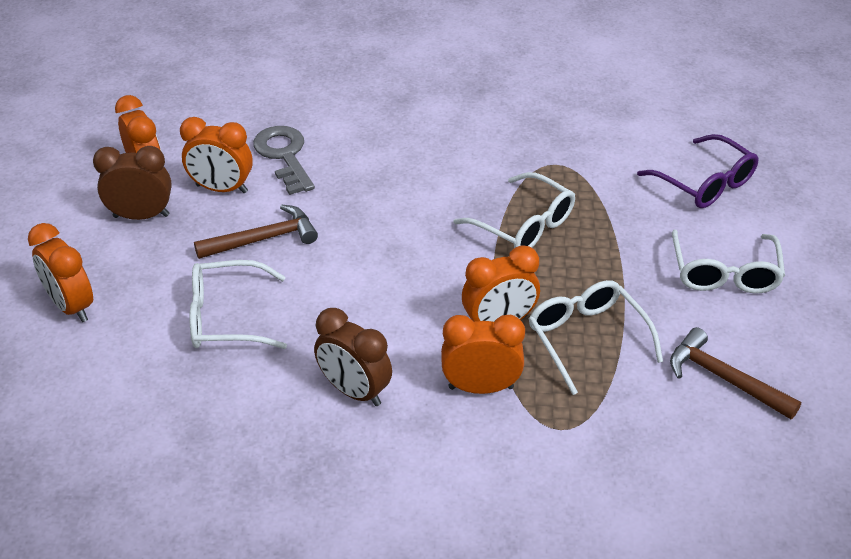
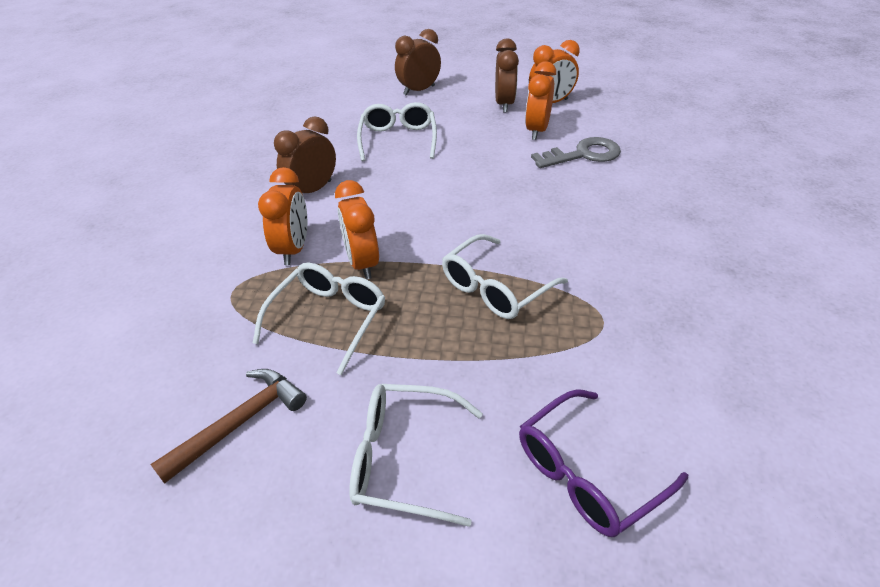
camera: 95 degrees right, 0 degrees up
(71, 306) = (419, 90): orange clock -> brown clock
(263, 239) = (479, 149): brown hammer -> none
(586, 338) = (329, 318): white glasses -> white glasses turned 45 degrees counterclockwise

